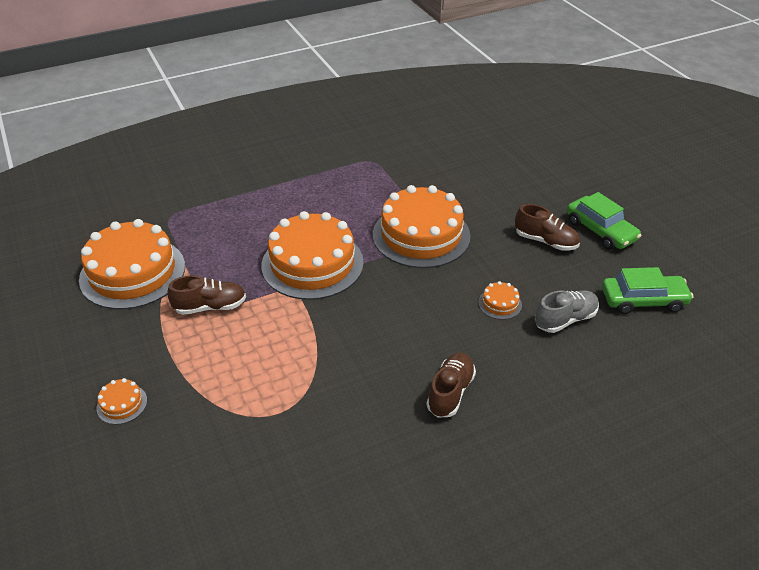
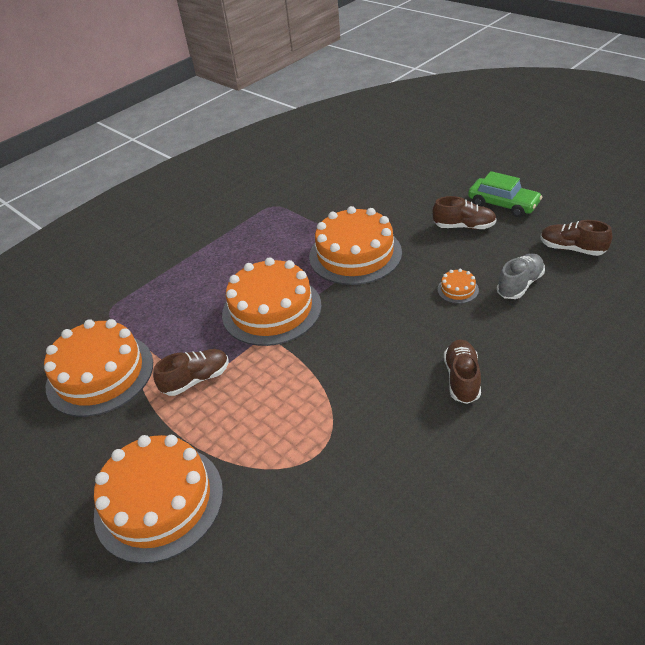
camera: 15 degrees left, 0 degrees up
(122, 404) = (159, 501): orange cake -> orange cake, size x2.48
(643, 300) = (572, 249): green car -> brown shoe

